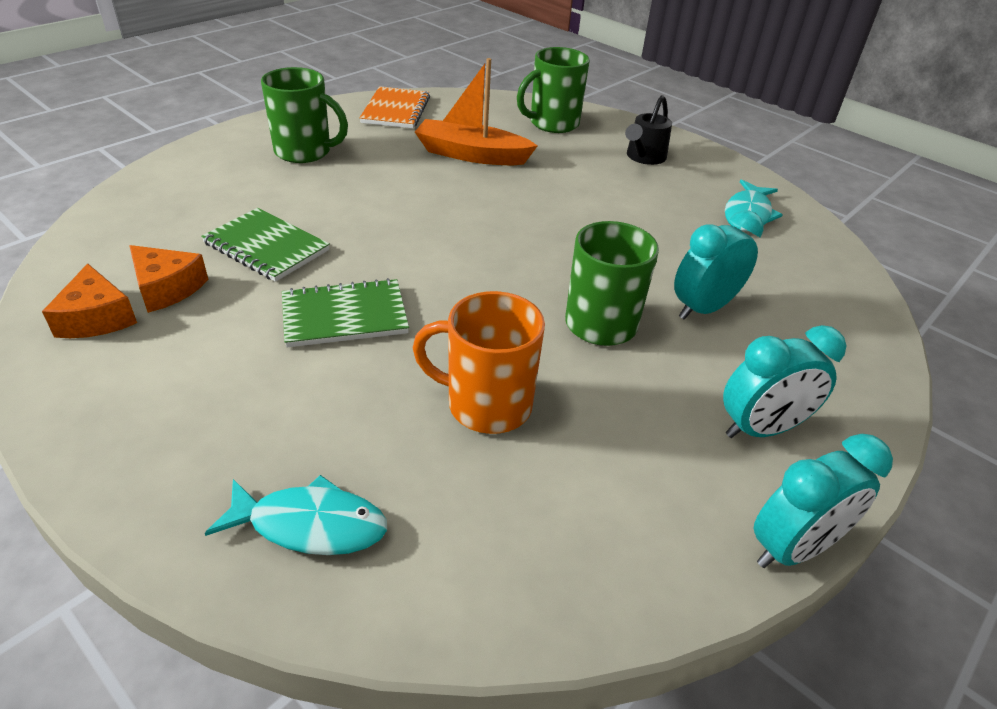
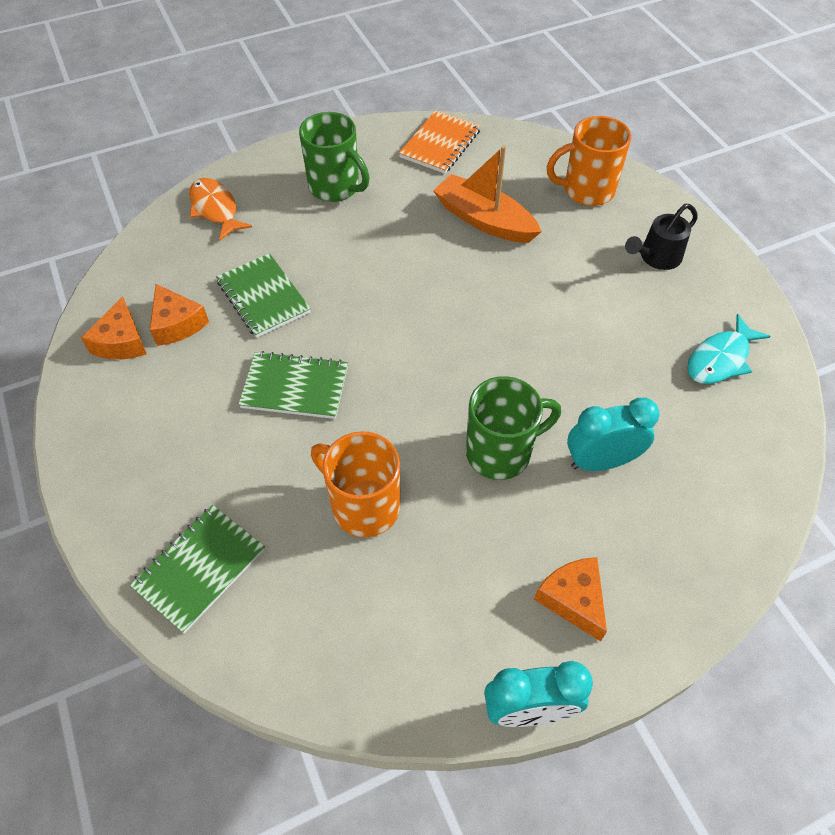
camera: 25 degrees right, 15 degrees up
(173, 186) = (215, 209): none -> orange fish
(310, 525) = (200, 568): turquoise fish -> green notebook
(552, 123) = (586, 191): green mug -> orange mug
(761, 429) = (573, 599): turquoise clock -> orange cheese

